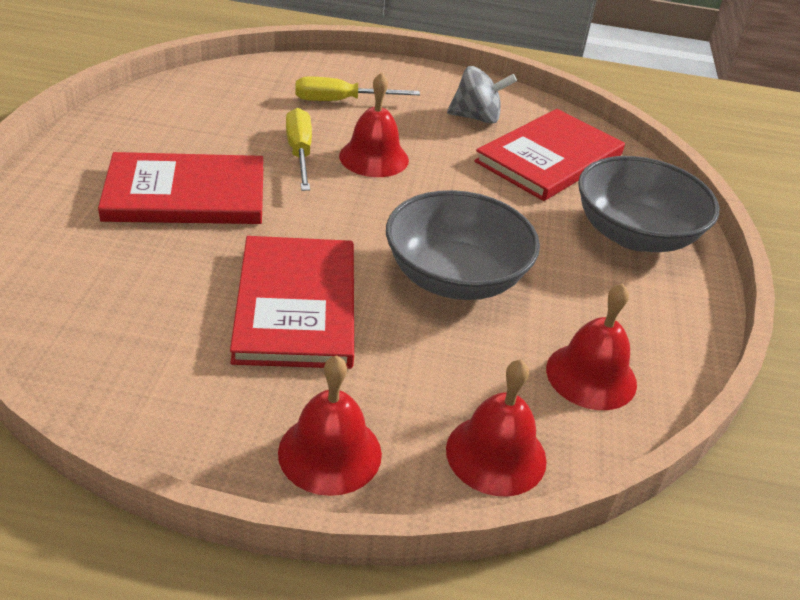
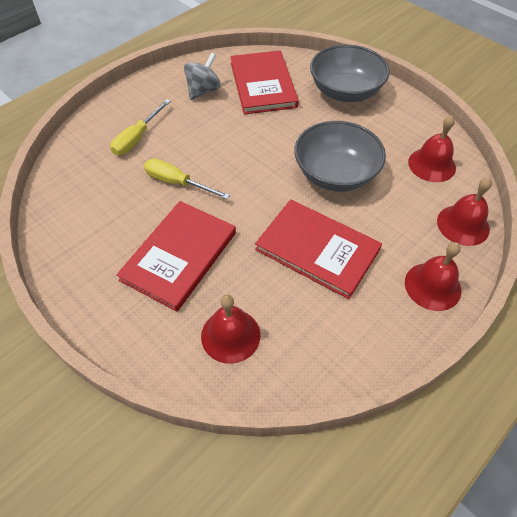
camera: 50 degrees left, 15 degrees up
(374, 157) = (208, 153): red bell -> red bell (230, 335)

